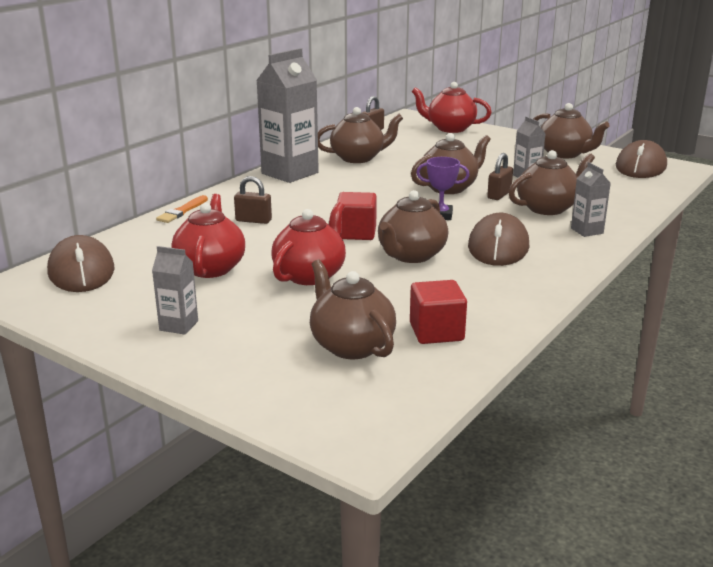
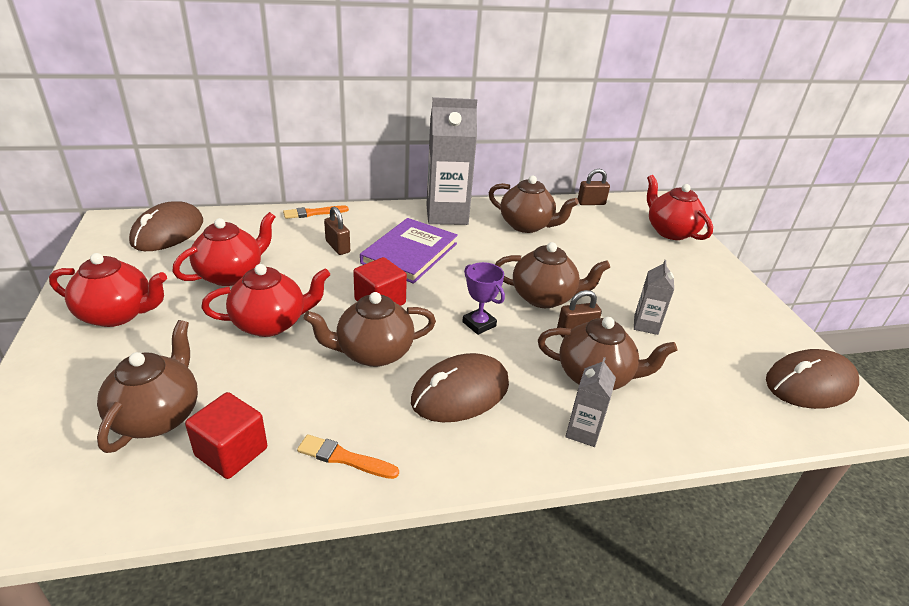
camera: 40 degrees right, 10 degrees up
(179, 325) = (118, 314): grey carton -> red teapot
(315, 202) = (410, 253): none -> purple book
(501, 300) = (344, 458): none -> orange brush
(565, 154) = (741, 319): brown teapot -> none

